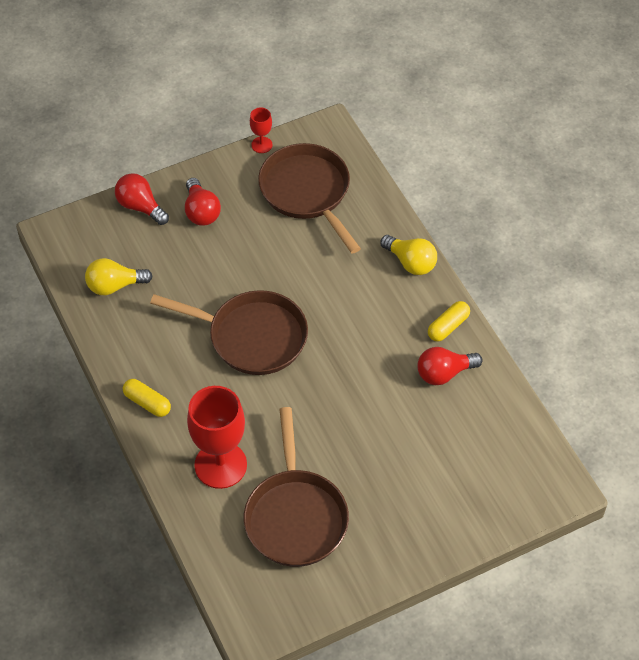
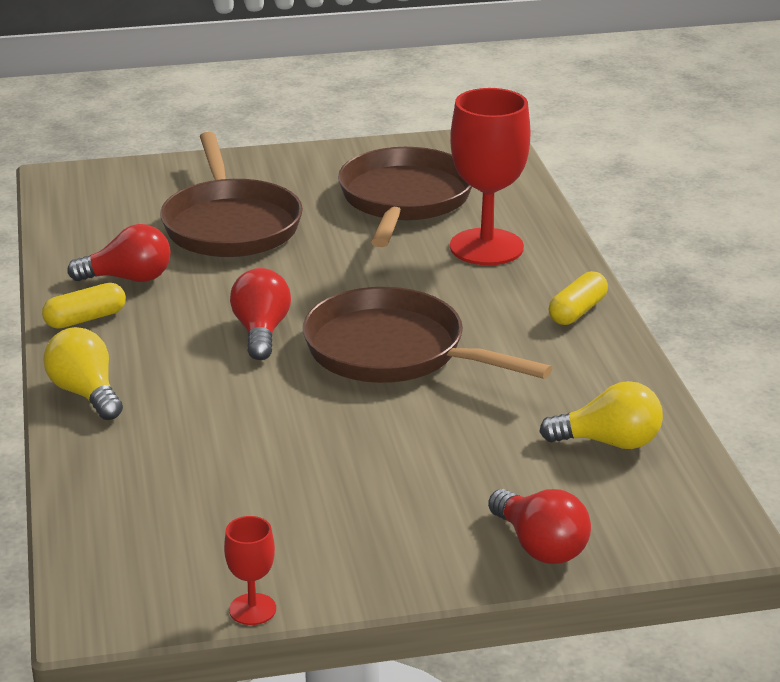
camera: 165 degrees left, 25 degrees down
(147, 403) = (577, 311): yellow capsule -> yellow capsule turned 75 degrees clockwise
(201, 212) = (421, 519): red light bulb -> red light bulb (261, 332)
(307, 193) = (203, 514): brown pan -> brown pan (230, 224)

